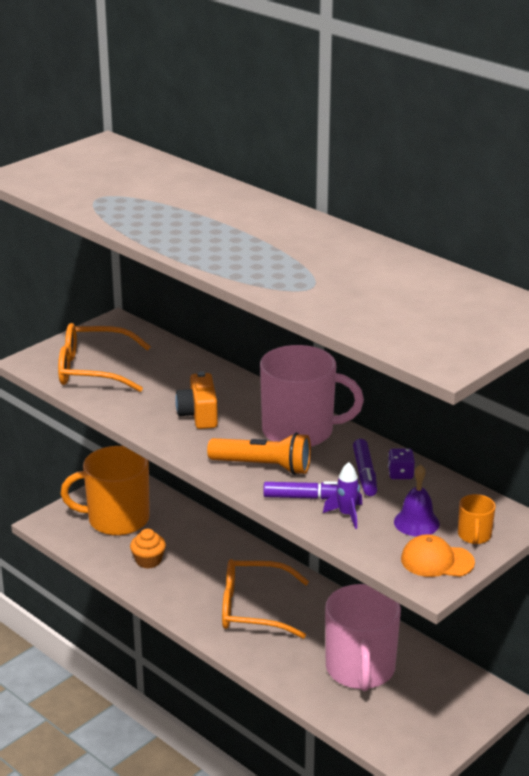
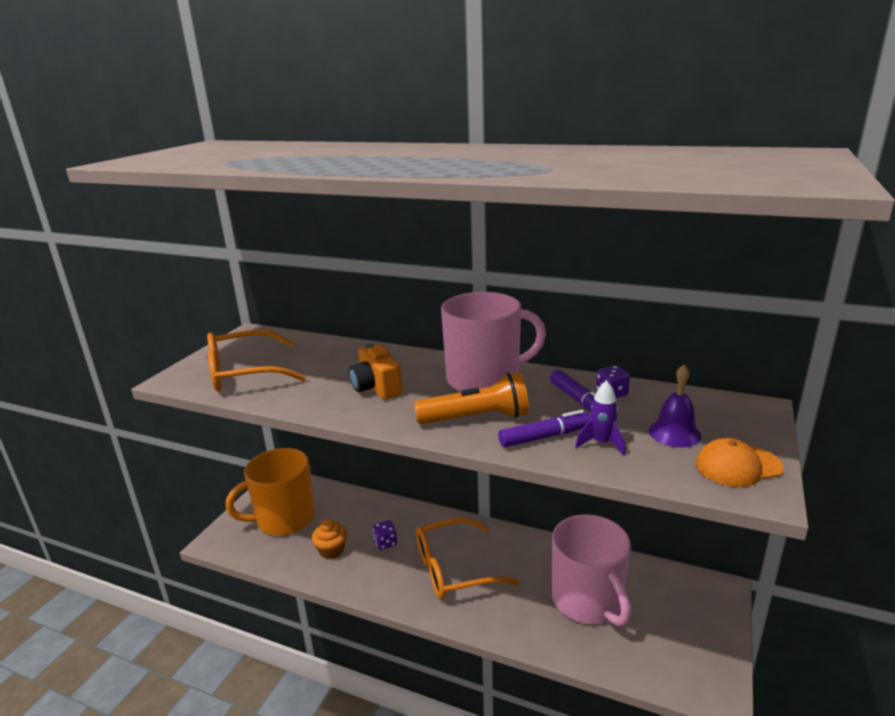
camera: 20 degrees left, 5 degrees down
(202, 568) = (385, 542): none -> purple dice
(474, 536) = (740, 431): orange mug -> none

